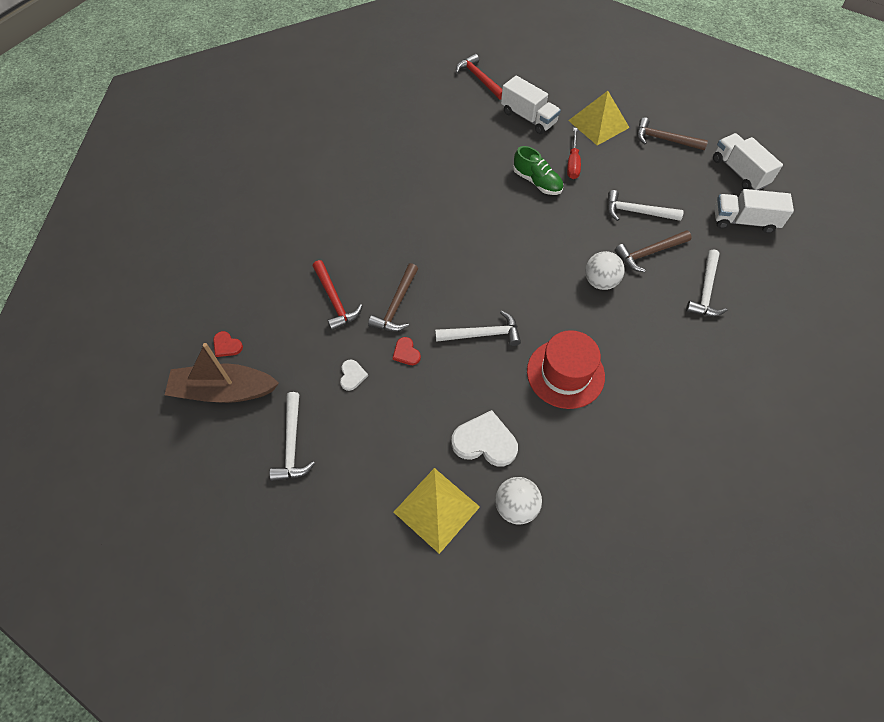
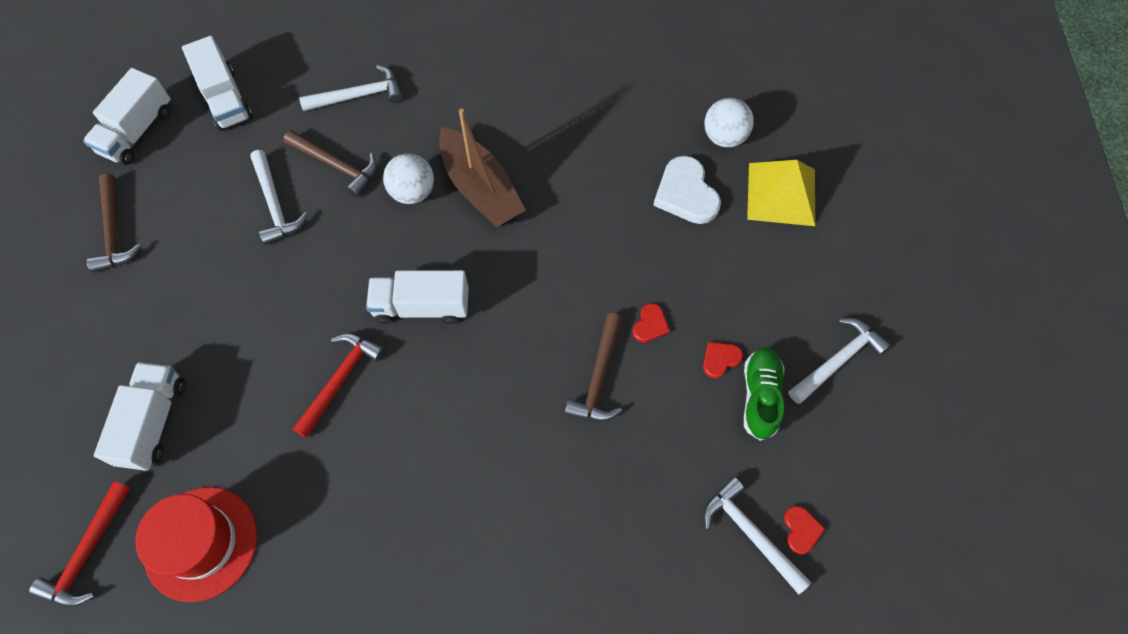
camera: 125 degrees left, 5 degrees up
(224, 391) = (850, 481): brown boat -> brown boat (480, 188)
(335, 300) = (645, 452): red hammer -> red hammer (340, 380)
(352, 375) = (720, 359): white heart -> red heart
(396, 305) = (598, 377): brown hammer -> brown hammer turned 120 degrees clockwise
(483, 334) = (568, 265): white hammer -> white hammer (750, 533)
(511, 247) = (421, 306): none -> white truck
(537, 182) = (287, 338): green shoe -> green shoe (760, 396)
(565, 373) = (557, 167): red hat -> red hat (201, 543)
(573, 163) = (224, 315): red screwdriver -> none
(598, 124) = (120, 323): yellow pyramid -> none

